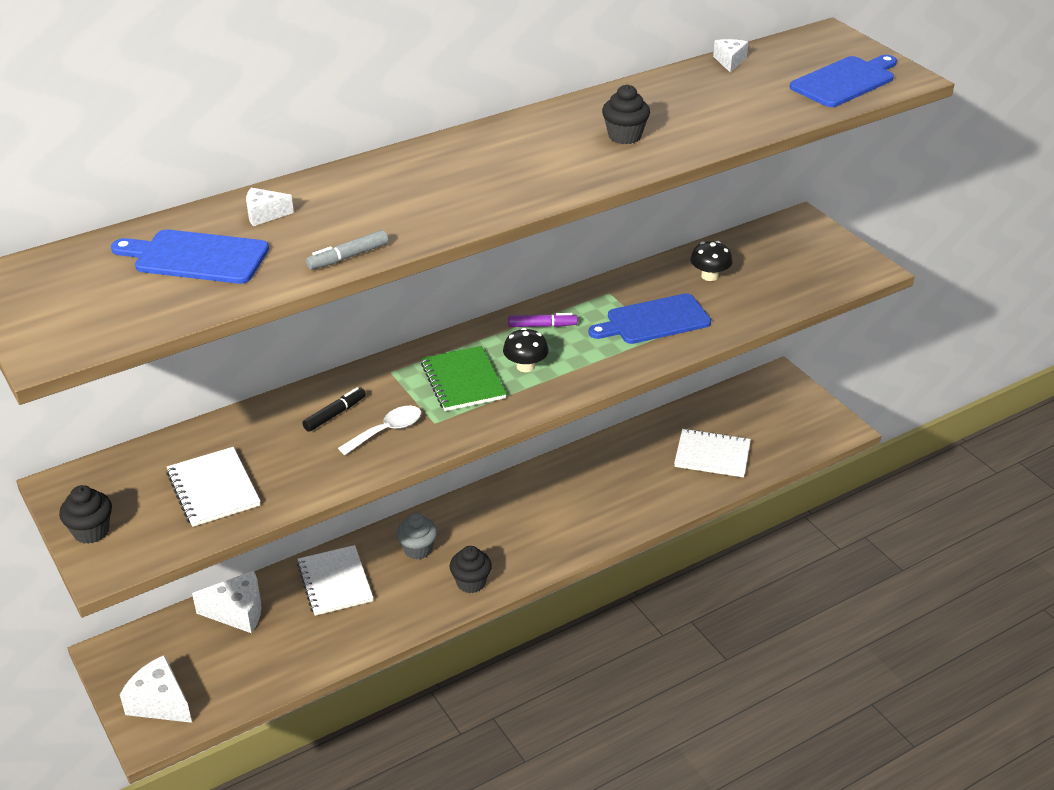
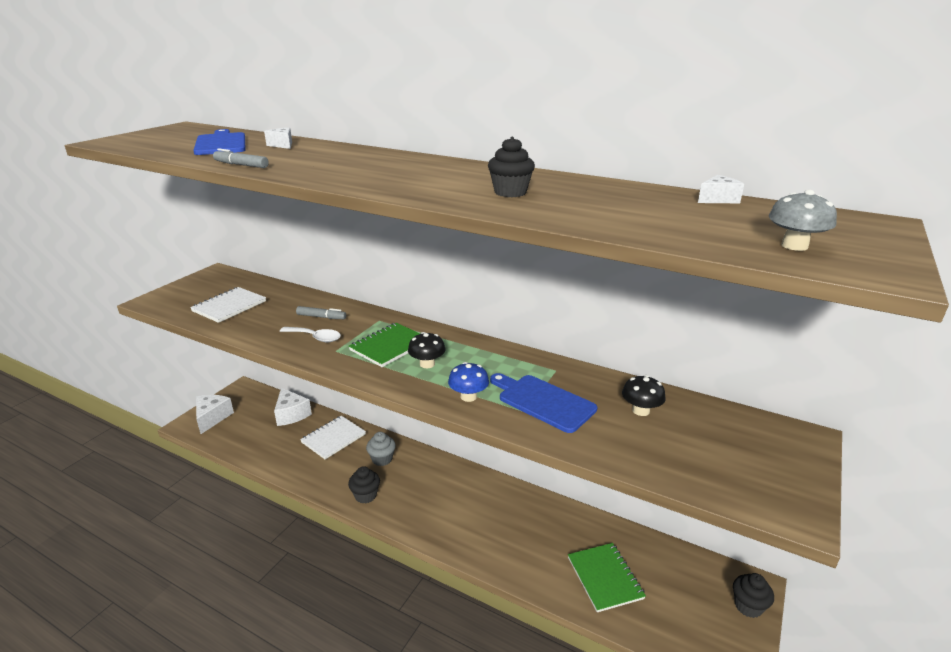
camera: 60 degrees right, 10 degrees down
(91, 531) = (180, 289): black cupcake -> black cupcake (748, 606)
(335, 414) = (321, 317): black marker -> grey marker
(542, 326) = (482, 355): purple marker -> none
(609, 360) = (468, 396): none -> blue mushroom
(712, 455) = (605, 578): white notebook -> green notebook
(845, 81) = (794, 246): blue cutting board -> grey mushroom

